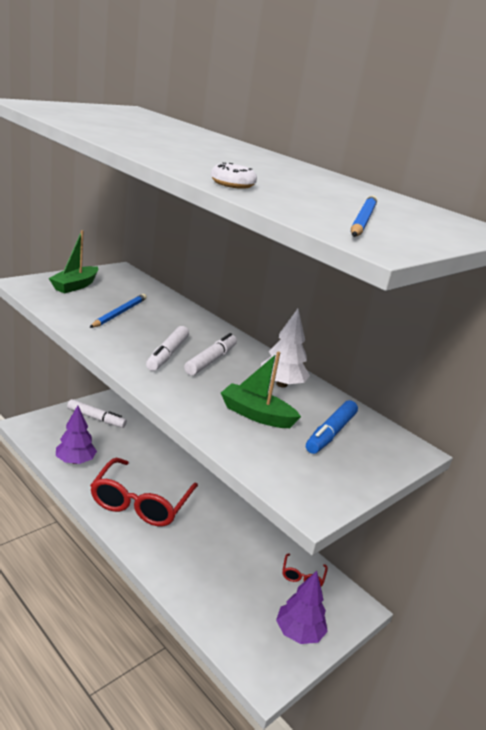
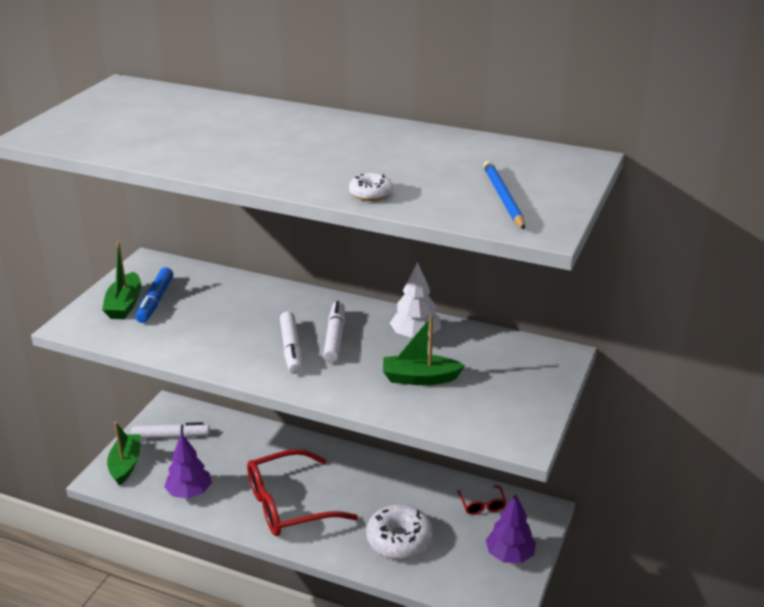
camera: 20 degrees left, 5 degrees up
(48, 423) = (125, 464): none -> green boat
(119, 313) = (202, 320): blue pencil -> none
(141, 503) = (289, 505): red glasses -> red glasses turned 75 degrees clockwise
(208, 571) = (399, 540): none -> white donut
(330, 433) = (491, 368): blue marker -> blue marker (155, 301)

